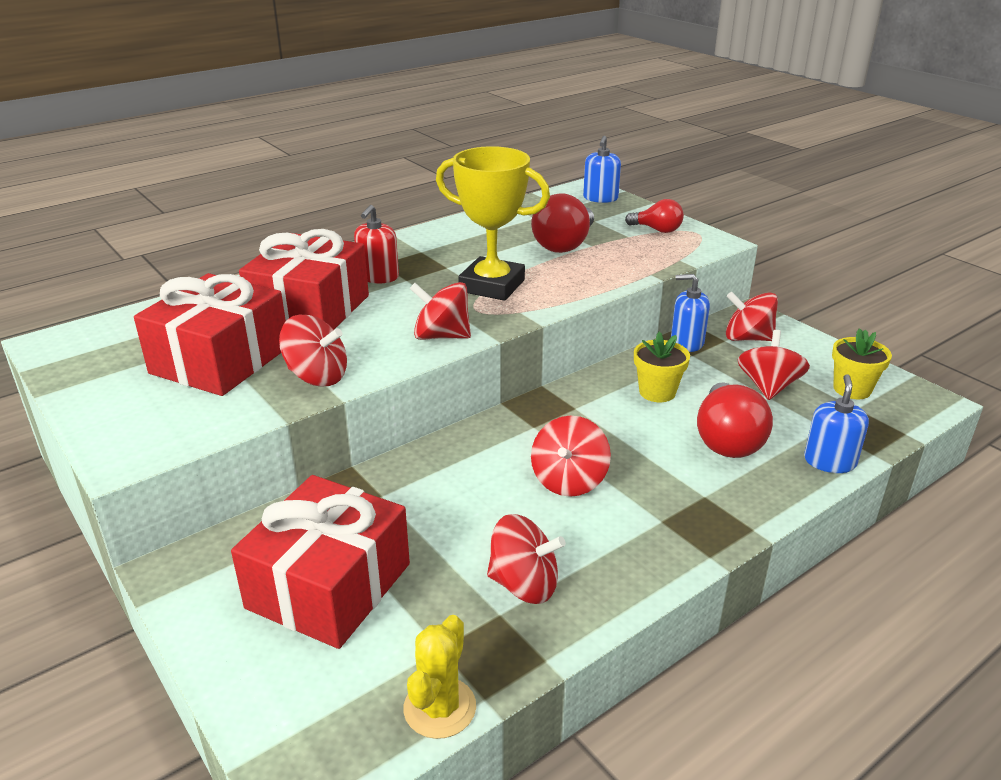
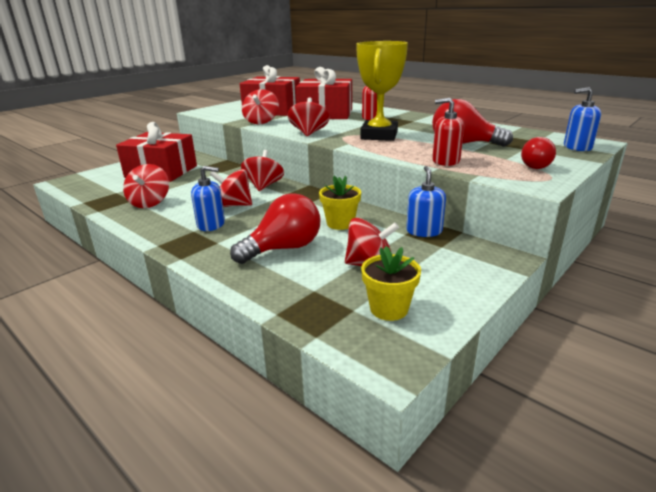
camera: 80 degrees right, 5 degrees down
(440, 708) = (83, 195): yellow cactus -> none
(628, 266) = (445, 161): none -> red soap dispenser
(727, 440) = (283, 248): red light bulb -> red light bulb turned 150 degrees clockwise
(747, 338) = (454, 256): red spinning top -> red spinning top (264, 186)
(829, 461) = (261, 290): blue soap dispenser -> blue soap dispenser (211, 224)

